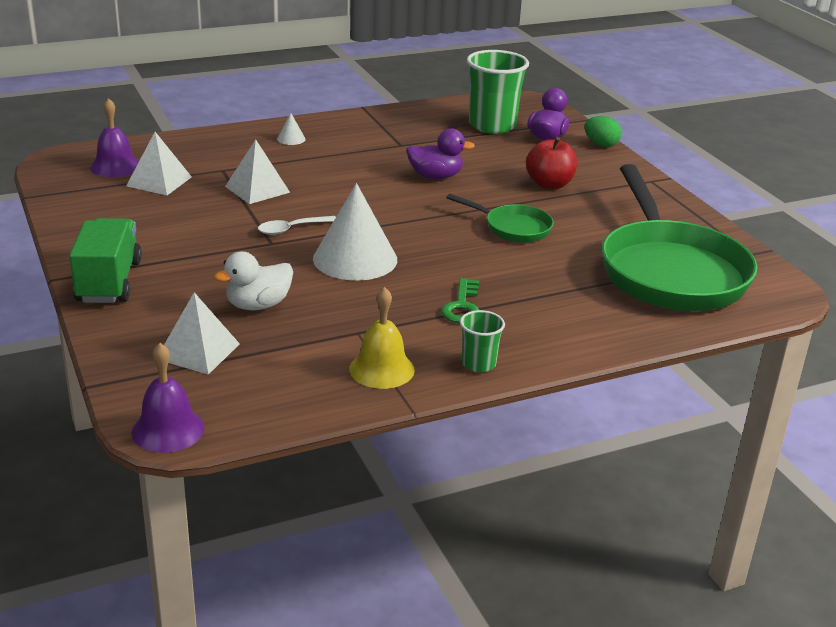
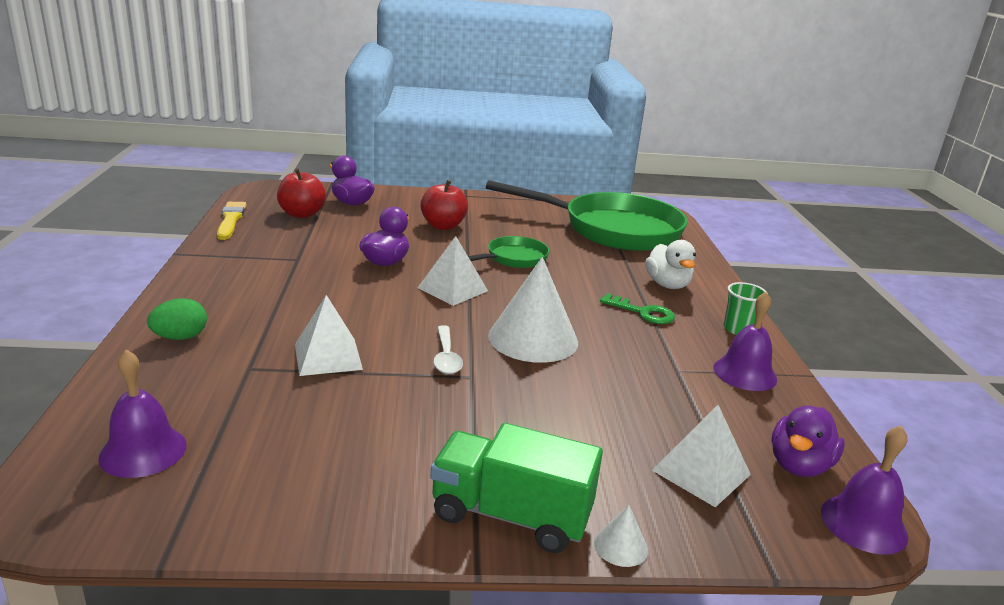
camera: 70 degrees left, 5 degrees down
(159, 181) = (236, 421): white pyramid -> white pyramid (453, 289)
(235, 399) = (799, 465): none -> purple duck
(258, 305) = (610, 413): white duck -> white duck (667, 285)
(291, 139) = (211, 308): white cone -> white cone (620, 546)
(381, 369) = (745, 373): yellow bell -> purple bell
(444, 106) = (231, 220): none -> yellow brush
(492, 126) = (302, 214): green cup -> red apple
(601, 144) = (386, 191): green egg -> green egg (180, 337)

